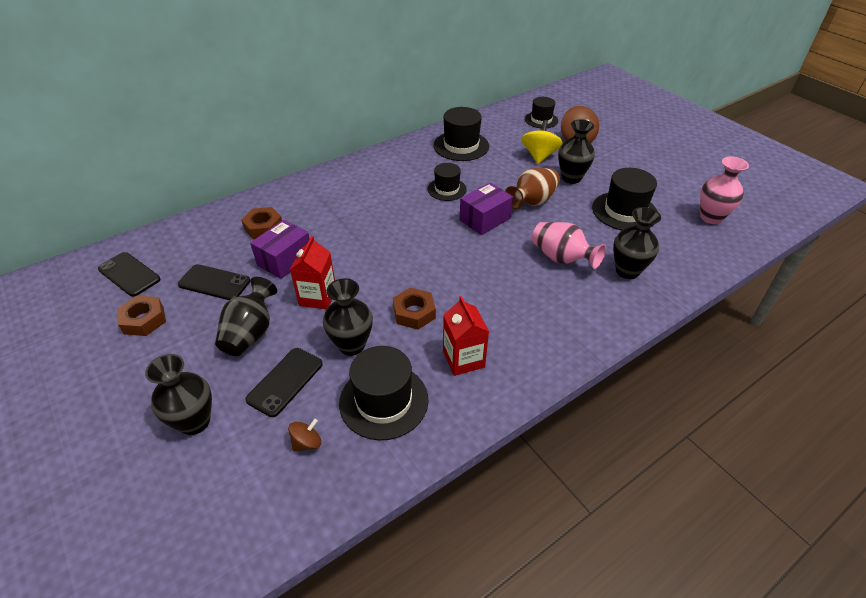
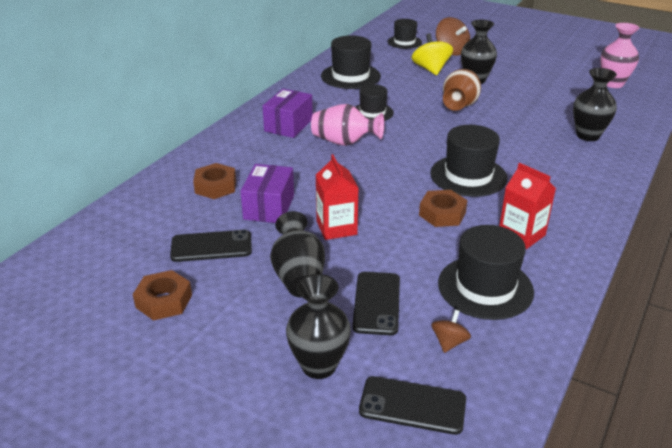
camera: 25 degrees left, 10 degrees down
(129, 274) = (99, 267): black phone -> black phone (412, 405)
(352, 345) = (410, 255): black vase -> none
(484, 219) = (432, 127): purple box -> purple box (288, 125)
(561, 258) = (527, 140): pink vase -> pink vase (344, 142)
(624, 211) = (543, 94): black hat -> black hat (468, 176)

